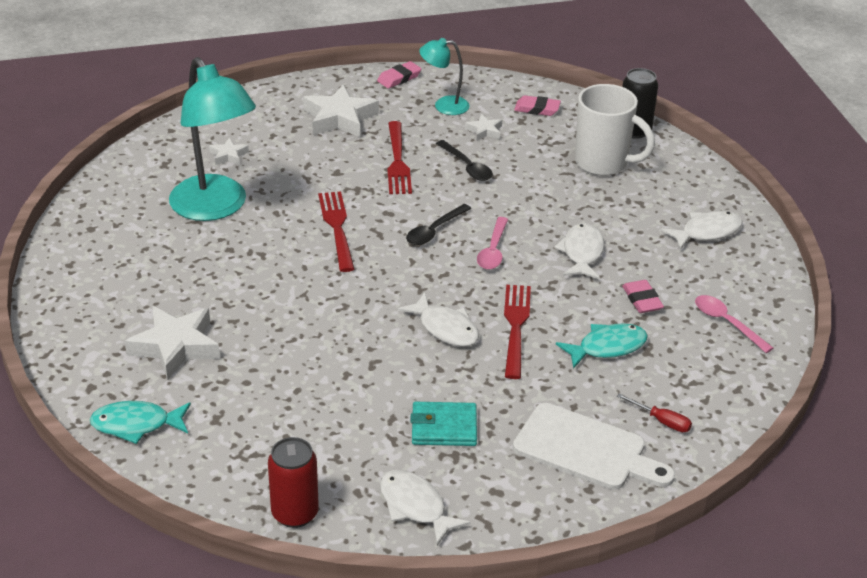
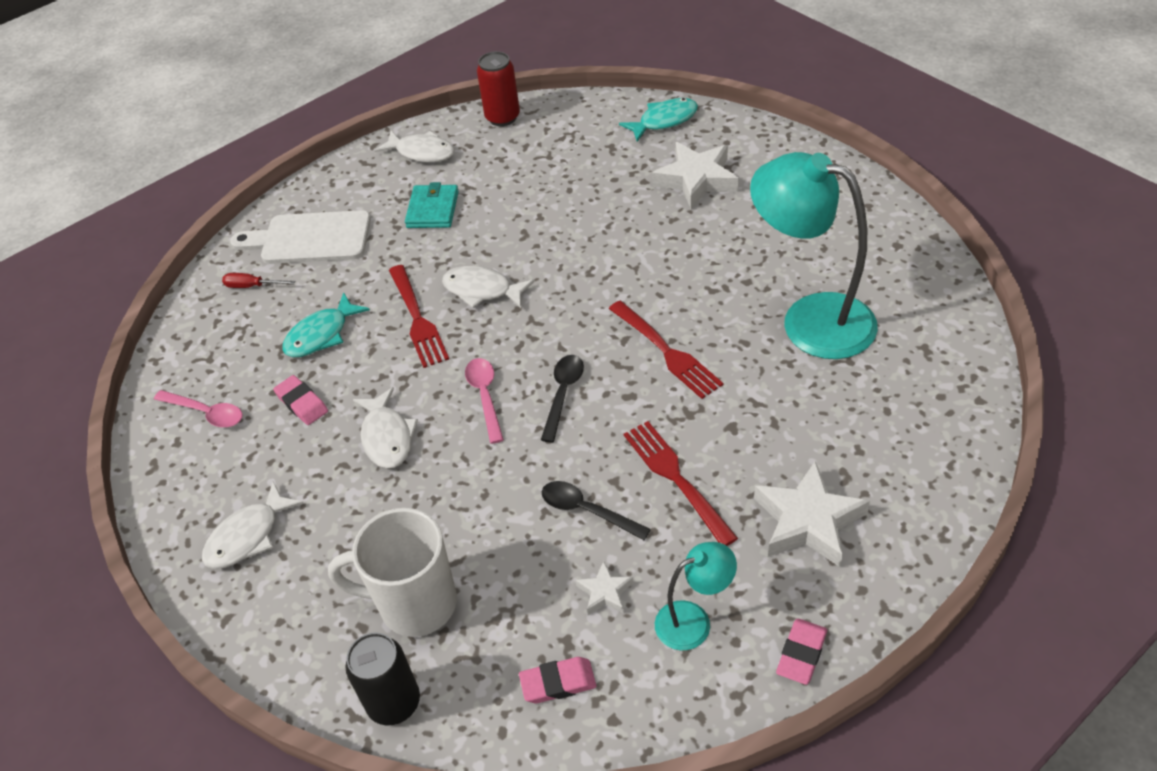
camera: 160 degrees right, 10 degrees up
(228, 155) = (873, 393): white star -> none
(444, 427) = (433, 209): turquoise wallet -> turquoise wallet turned 60 degrees counterclockwise

